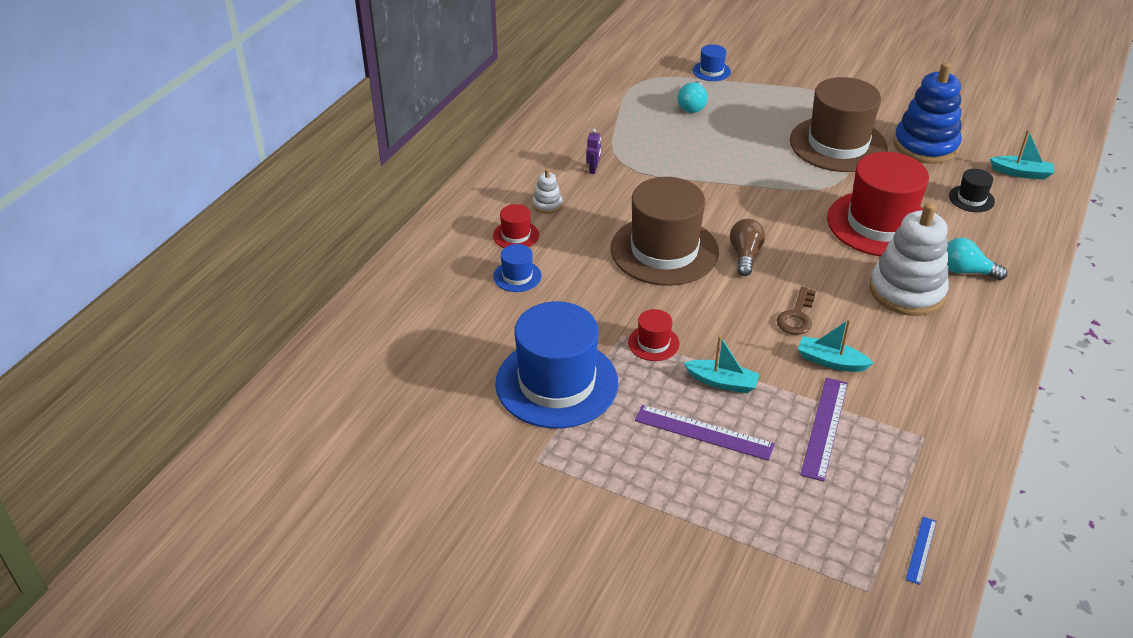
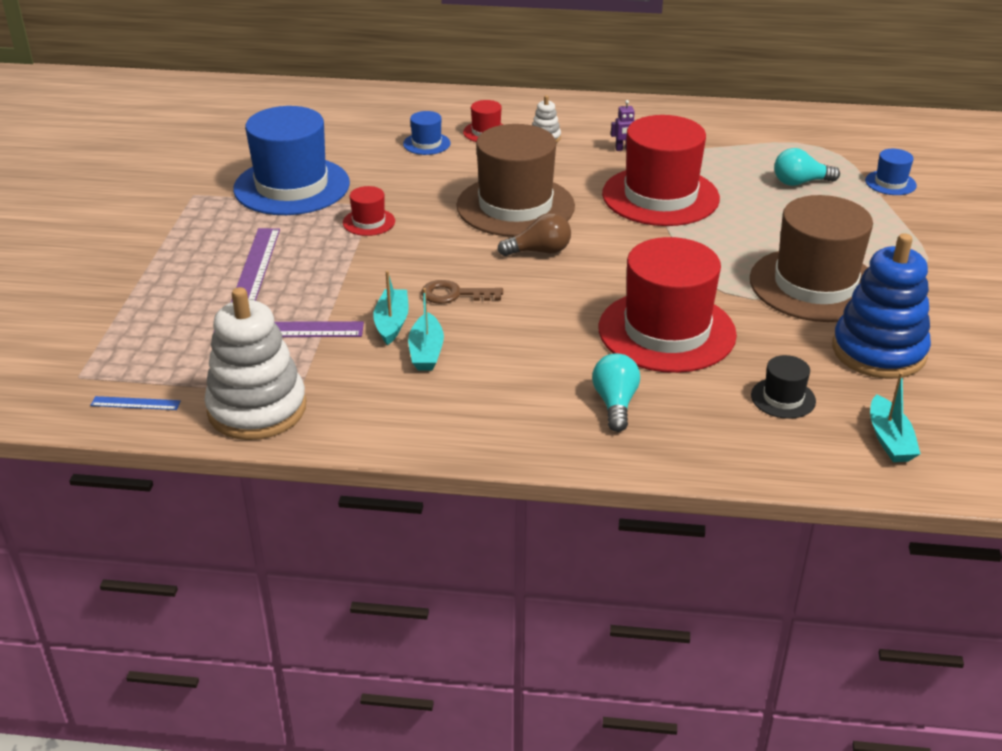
camera: 70 degrees right, 5 degrees down
(683, 173) = (660, 196): none -> red hat
(722, 382) = (330, 265): turquoise boat -> turquoise boat (426, 351)
(906, 291) = (544, 362): white stacking toy -> white stacking toy (257, 409)

